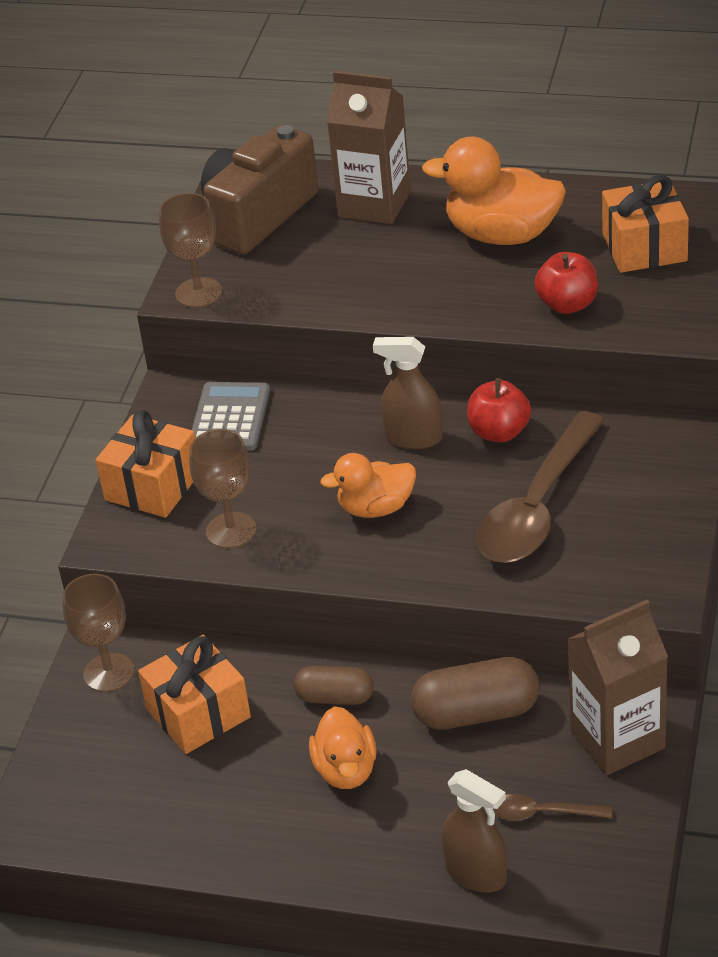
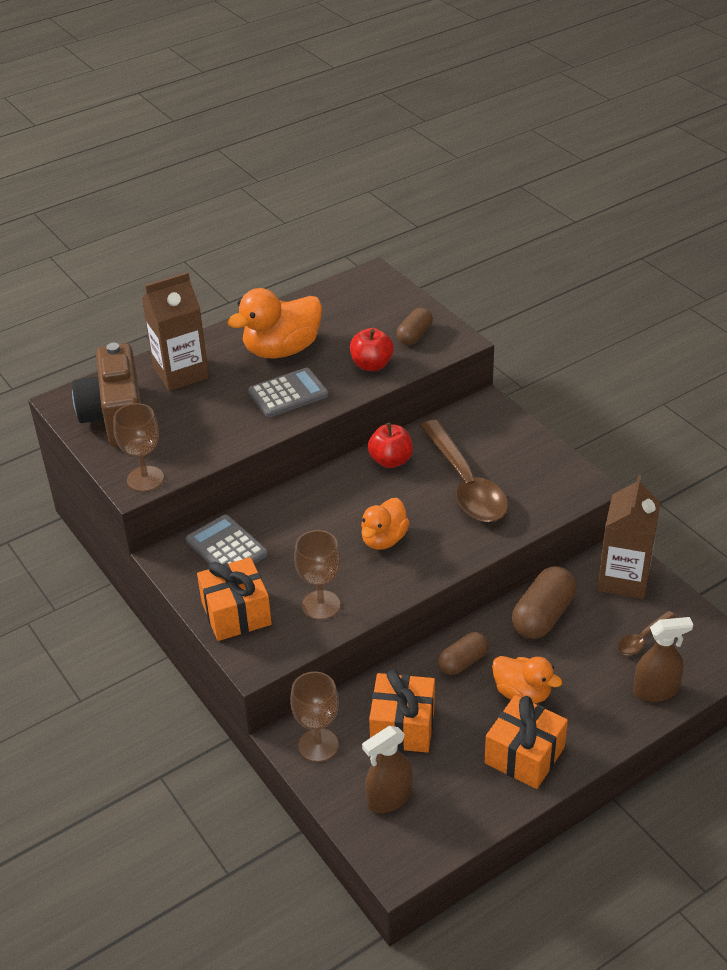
camera: 50 degrees left, 0 degrees up
(413, 438) = (349, 492): brown spray bottle -> brown spray bottle (389, 798)
(441, 286) = (288, 394): none -> grey calculator
(644, 247) = (368, 316): orange gift -> orange gift (524, 755)
(661, 298) = (414, 335): none -> brown capsule

